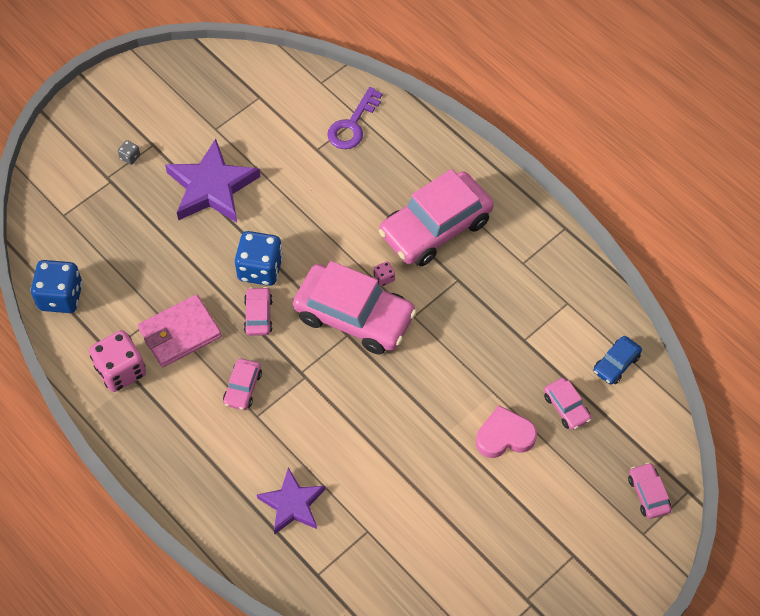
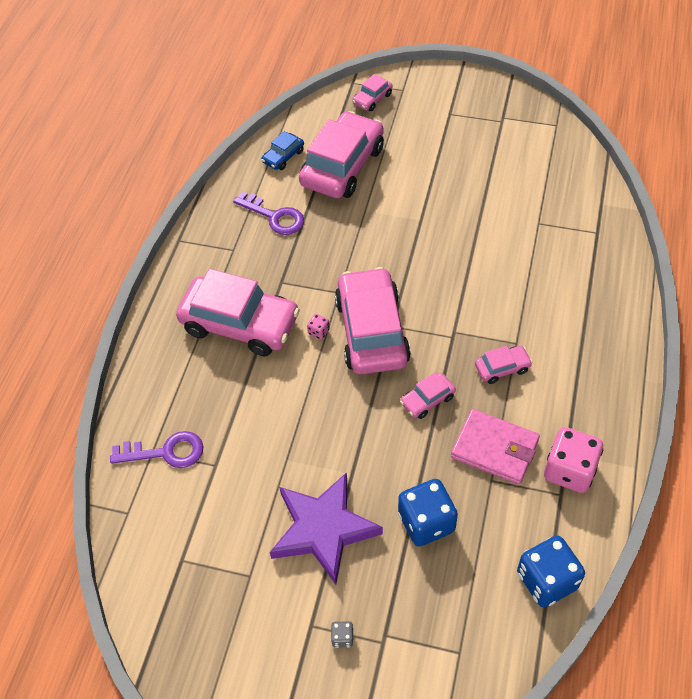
camera: 120 degrees left, 5 degrees down
(260, 269) = (381, 428): blue dice -> blue dice (426, 522)
(292, 504) = (563, 277): purple star -> none
(504, 436) = (395, 187): pink heart -> none
(539, 315) = (275, 217): none -> purple key
(566, 407) = (342, 166): pink car -> pink car, size x2.24
(616, 364) = (283, 156): blue car -> blue car turned 120 degrees clockwise

